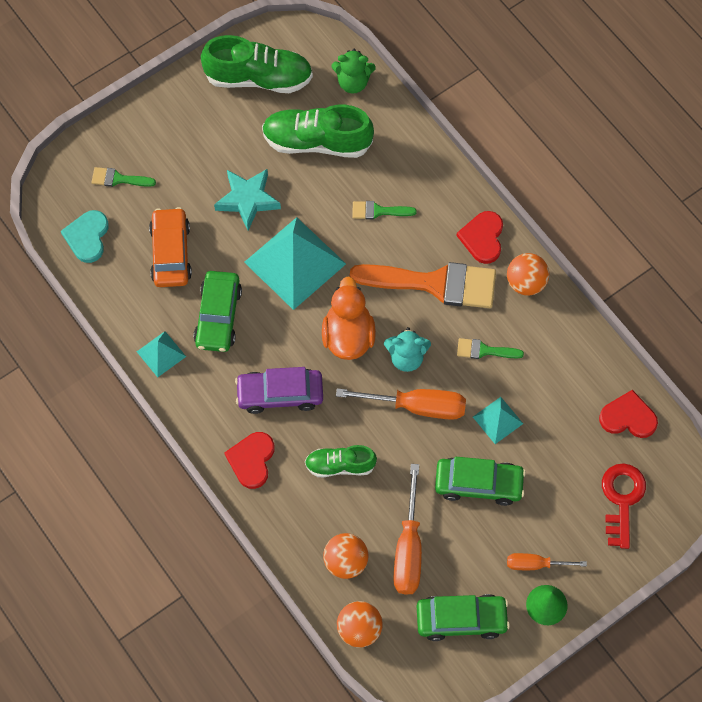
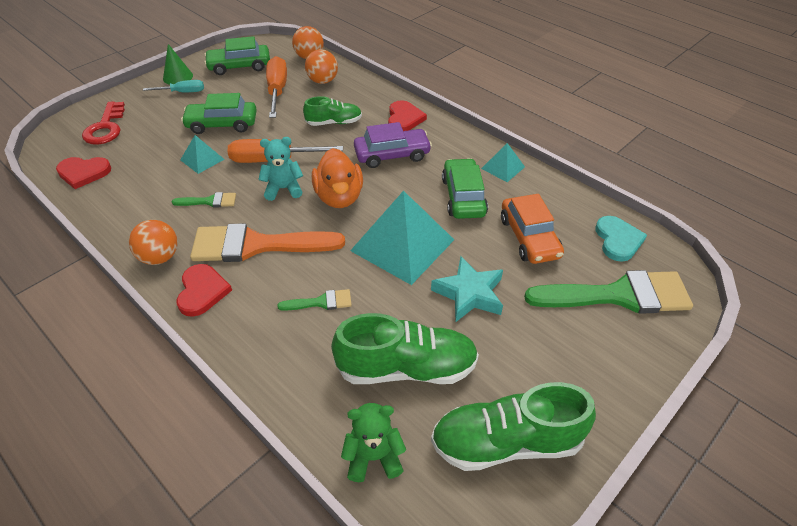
camera: 170 degrees right, 20 degrees down
(118, 179) = (618, 295): green brush -> green brush, size x2.23
(535, 564) = (183, 92): orange screwdriver -> turquoise screwdriver

